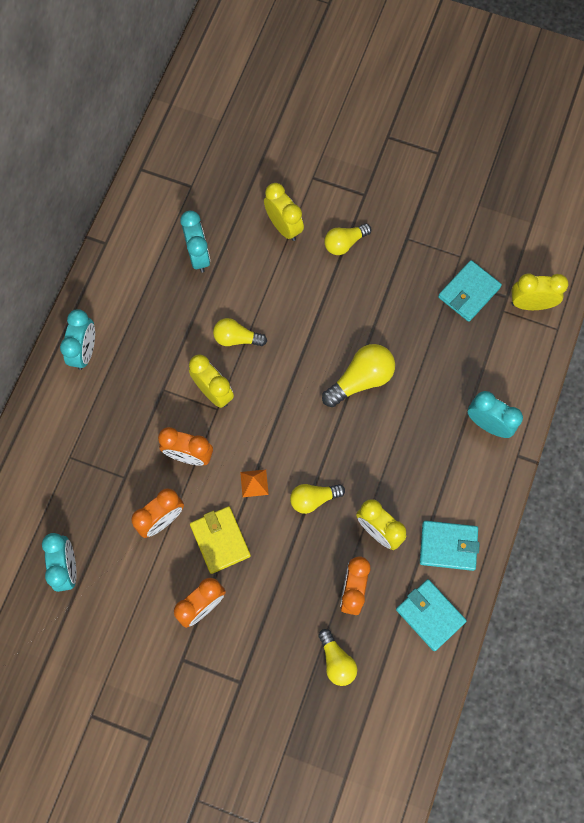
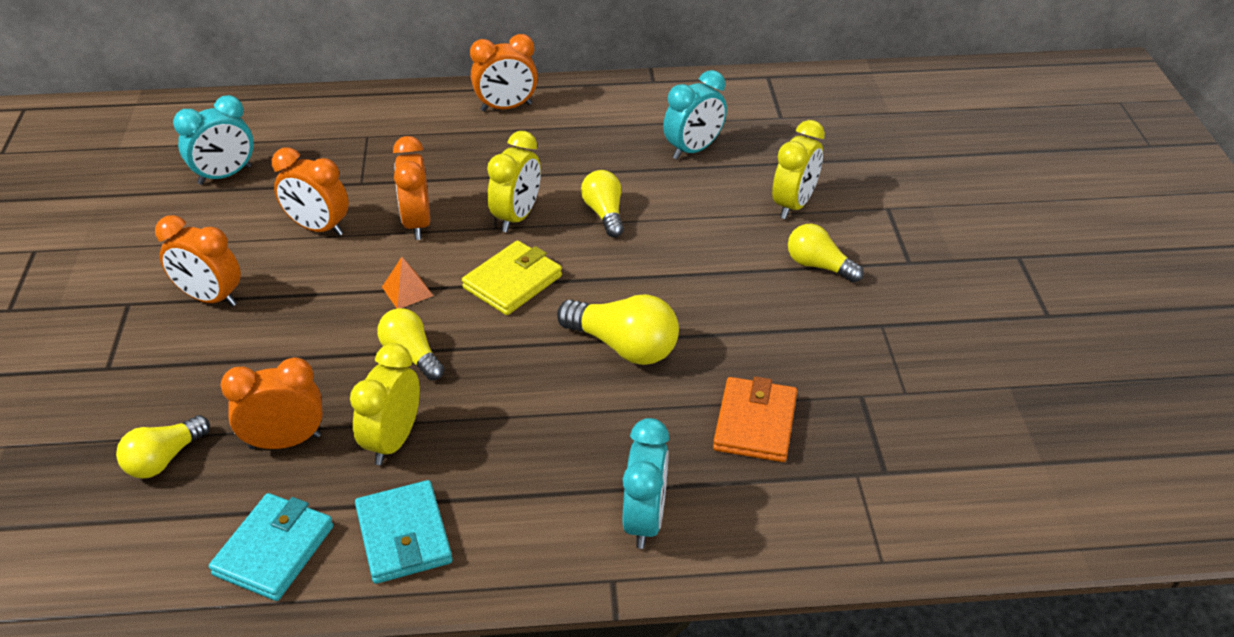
camera: 65 degrees right, 30 degrees down
(85, 351) = (506, 107): turquoise clock -> orange clock
(220, 540) = (310, 285): yellow wallet -> yellow wallet (512, 282)
(448, 340) = (755, 423): none -> orange wallet
(469, 292) = (853, 422): turquoise wallet -> none
(530, 304) = (897, 508): yellow clock -> none

